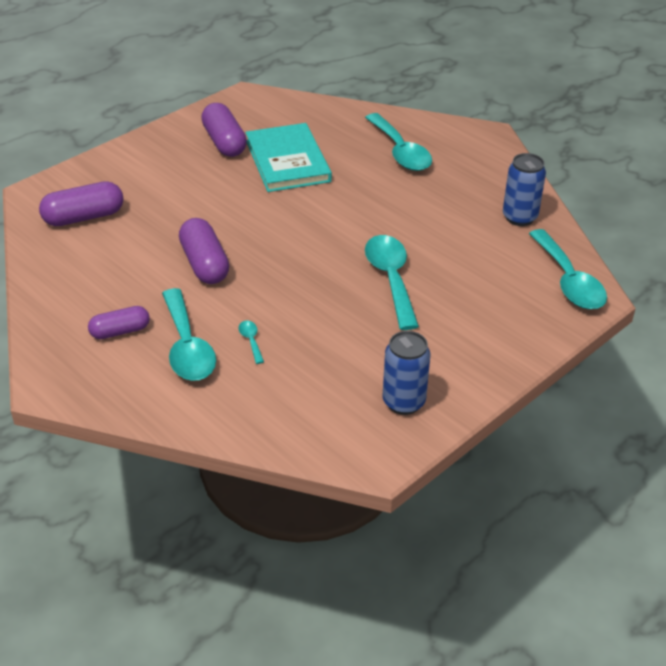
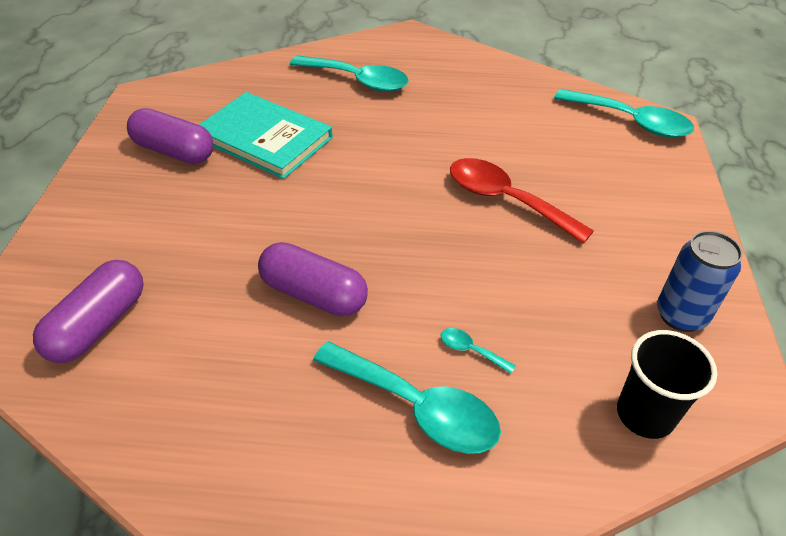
camera: 40 degrees left, 5 degrees up
(120, 331) = (317, 444): purple capsule -> none
(302, 427) = (645, 414): none -> black cup
(391, 279) = (505, 200): turquoise spoon -> red spoon
(519, 217) = (525, 89): blue can -> none

